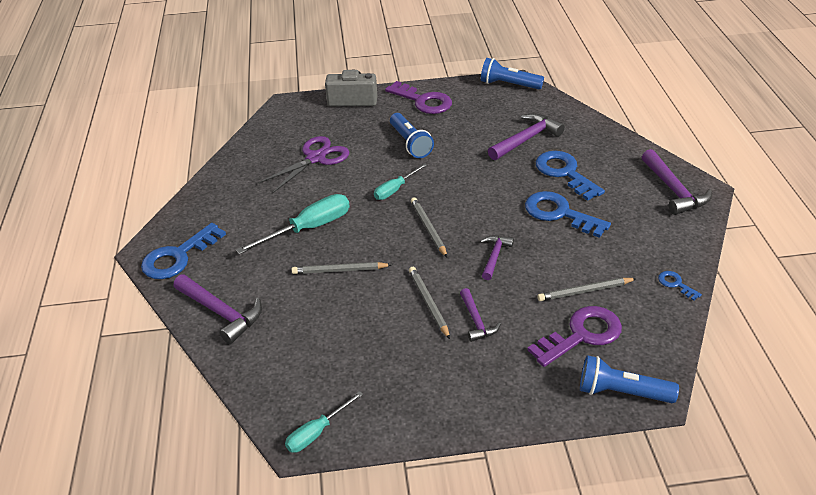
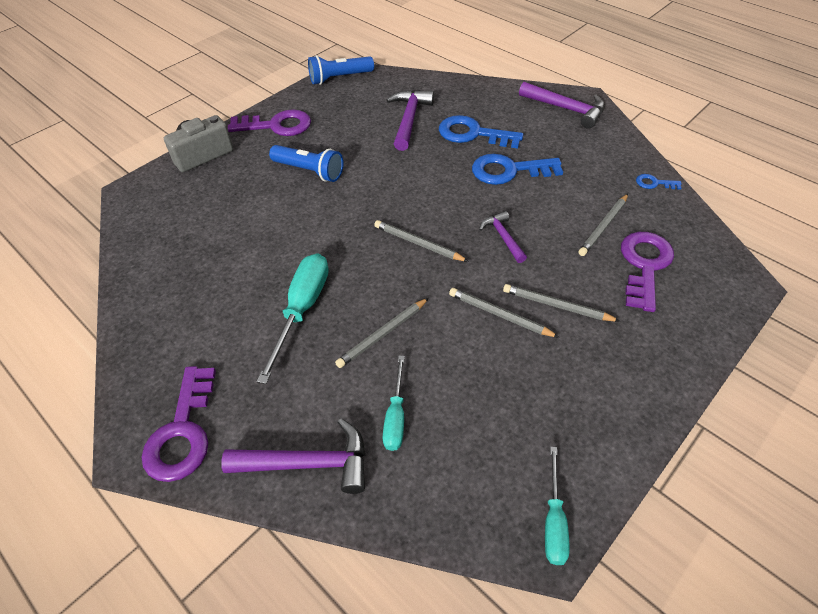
camera: 40 degrees left, 10 degrees up
(178, 257) = (182, 432): blue key -> purple key
(315, 158) = (227, 232): purple scissors -> none
(395, 189) = (345, 222): turquoise screwdriver -> turquoise screwdriver (395, 416)
(476, 321) = (556, 305): purple hammer -> grey pencil
(621, 392) = (724, 295): blue flashlight -> none

